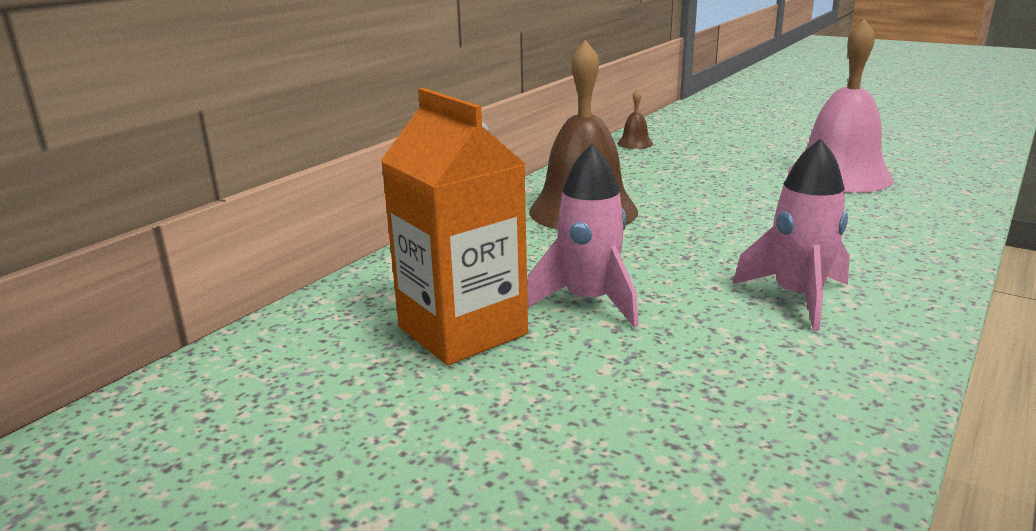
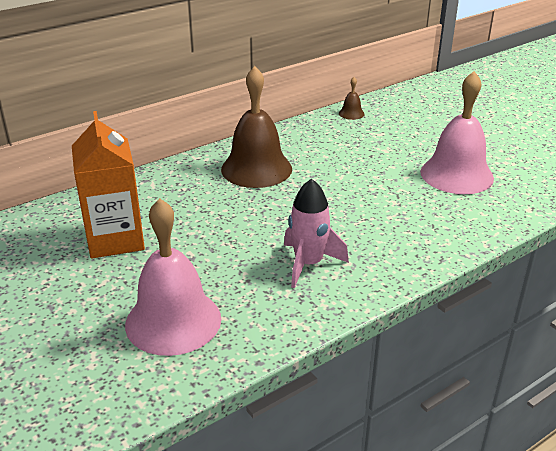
camera: 20 degrees right, 10 degrees up
(589, 302) = (194, 237): pink rocket -> none
(694, 422) = (173, 321): none -> pink bell

